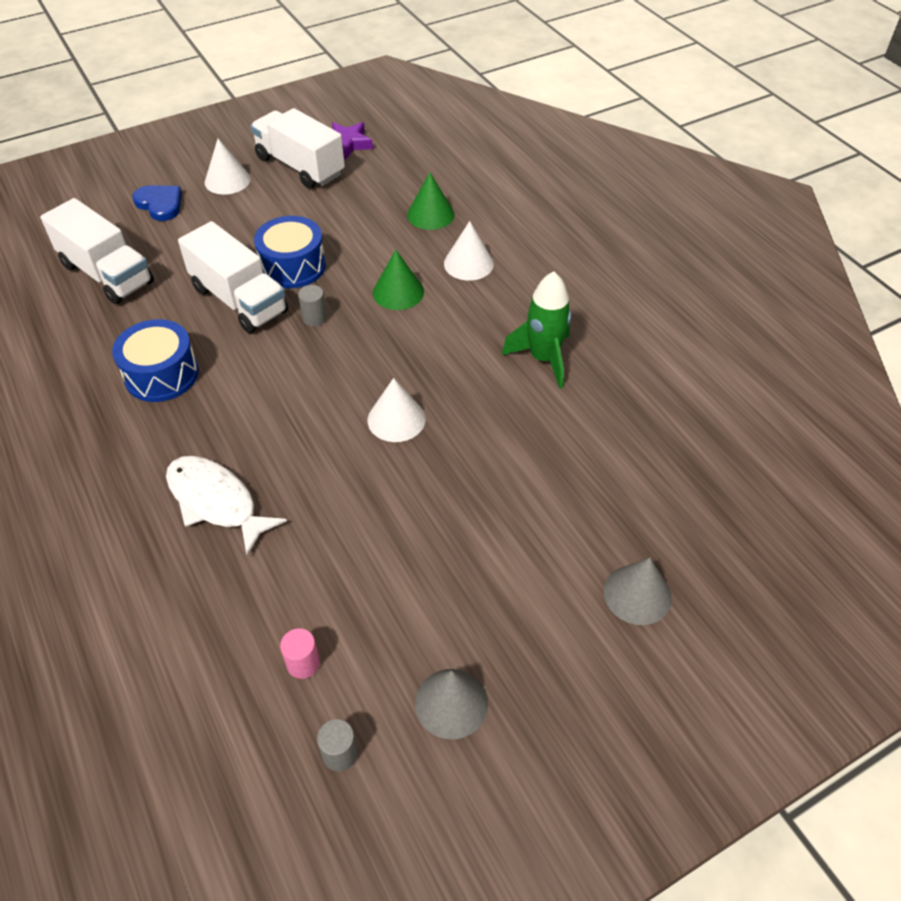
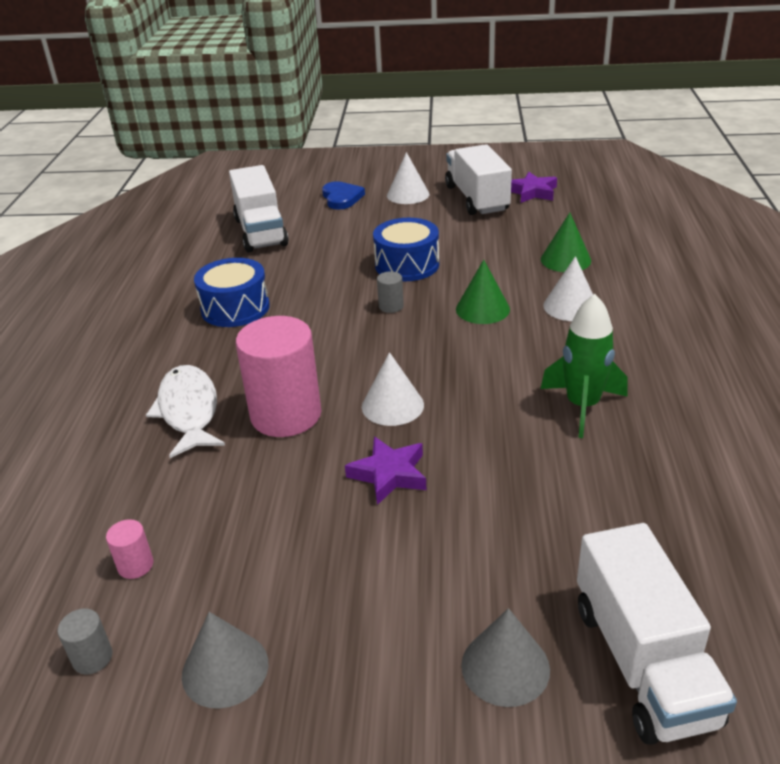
camera: 35 degrees right, 15 degrees down
(239, 300) = (341, 276): white truck -> white truck (643, 662)
(311, 467) = (286, 415): none -> pink cylinder
(443, 484) = (389, 474): none -> purple star

